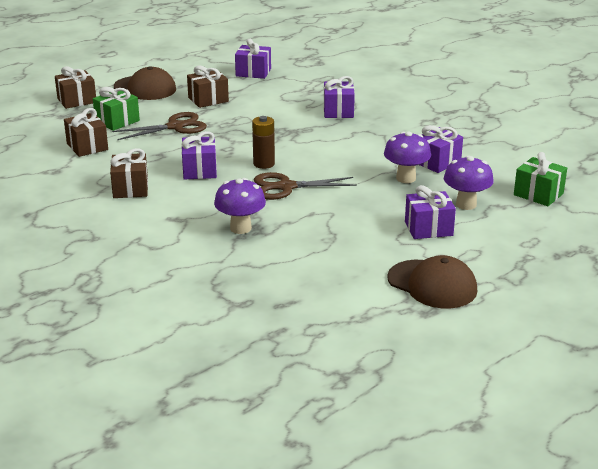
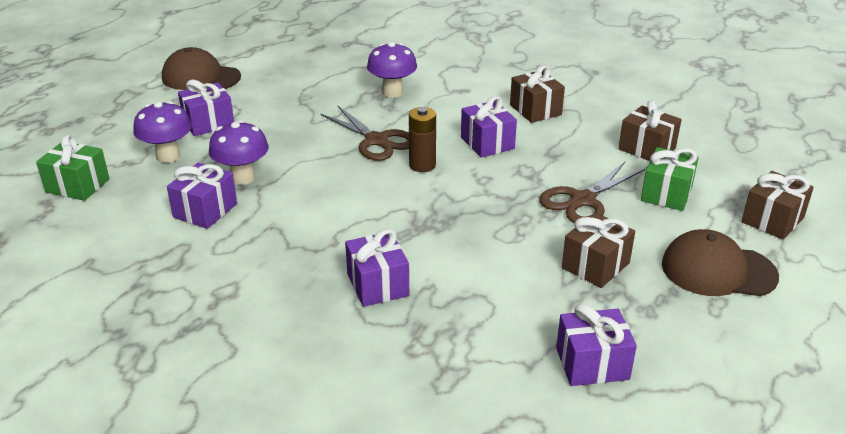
camera: 160 degrees right, 5 degrees up
(286, 187) = (377, 141): brown scissors -> brown scissors turned 75 degrees clockwise

